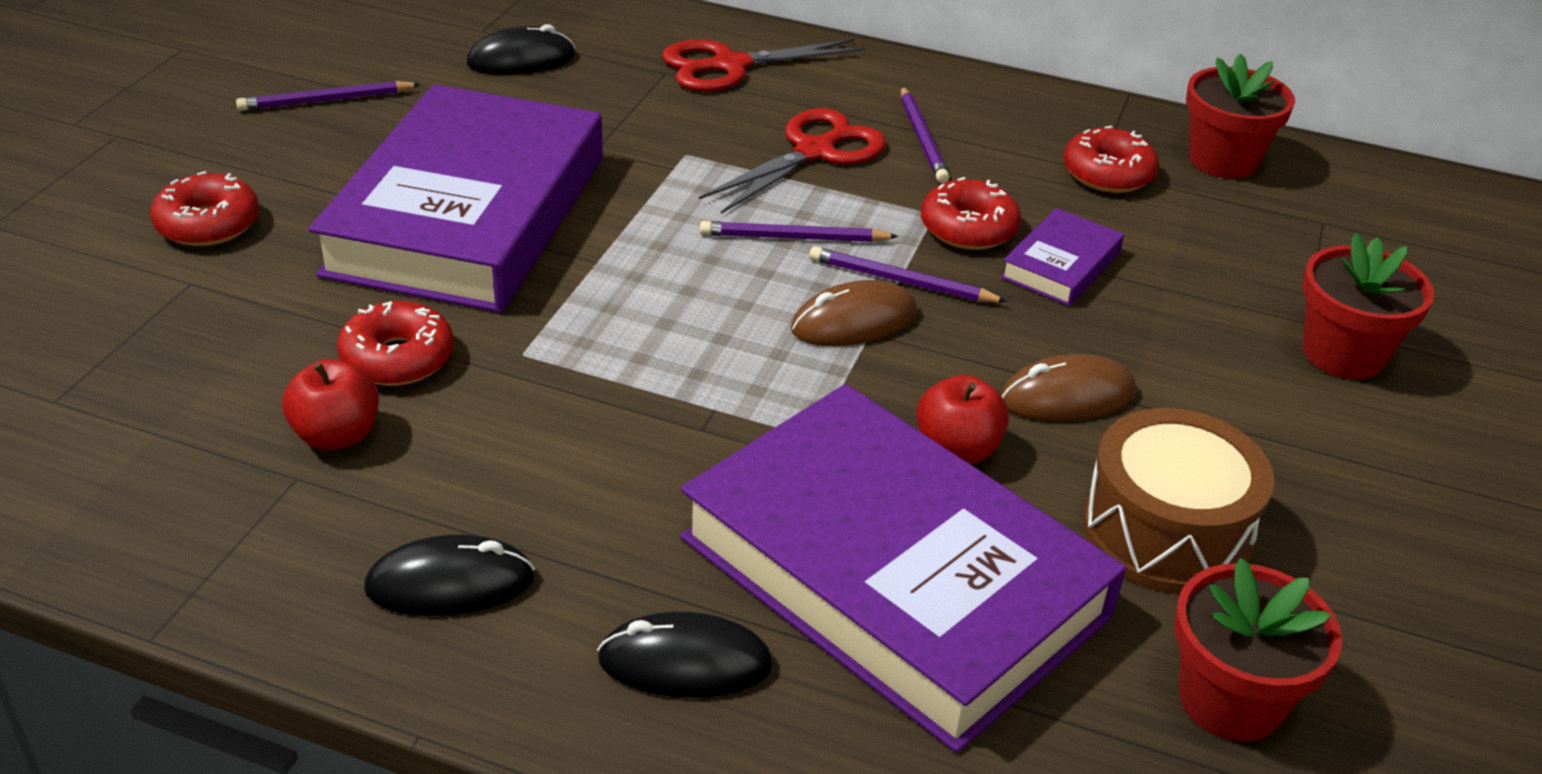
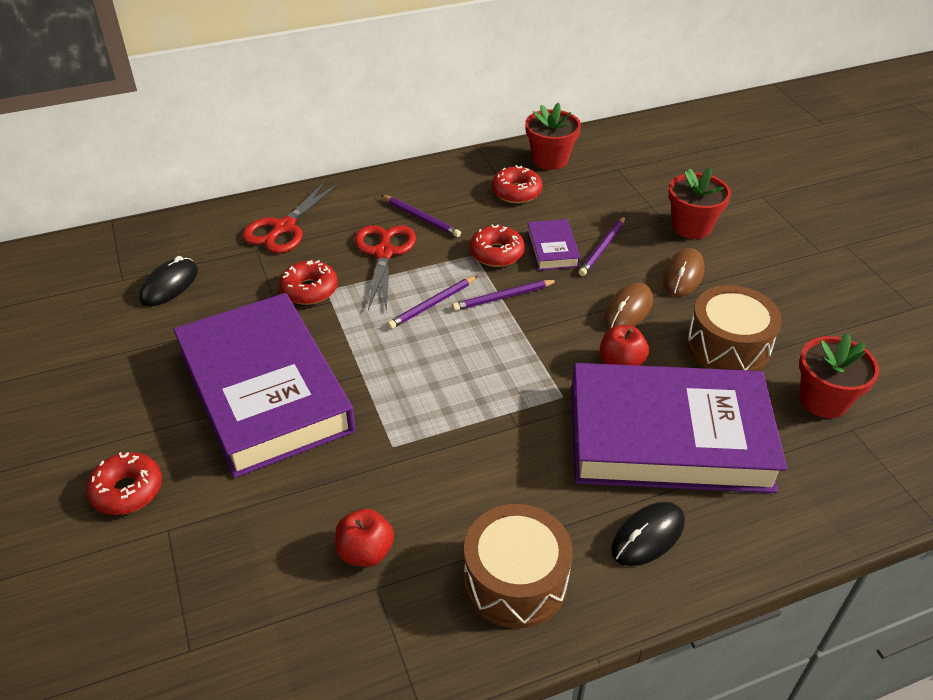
camera: 40 degrees left, 5 degrees up
(326, 101) = (90, 374): purple pencil -> purple pencil (603, 248)
(397, 358) = (338, 491): red donut -> red donut (309, 290)
(450, 583) = (515, 580): black mouse -> brown drum
(854, 322) = (509, 330): brown mouse -> brown mouse (683, 275)

